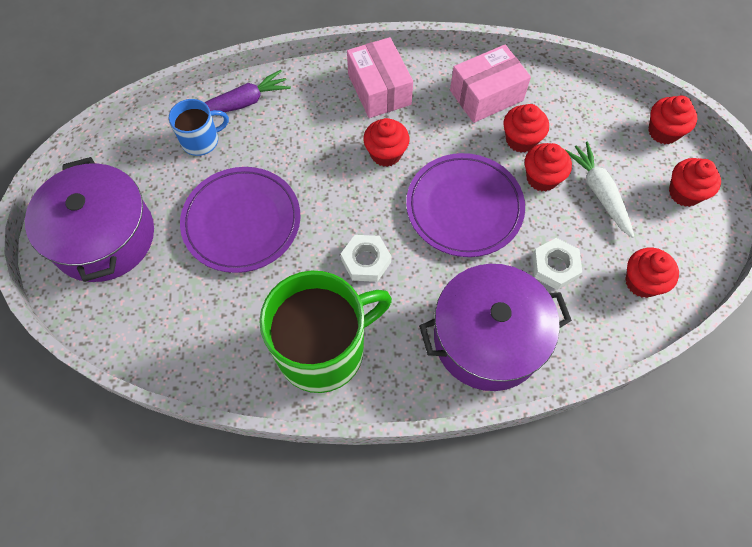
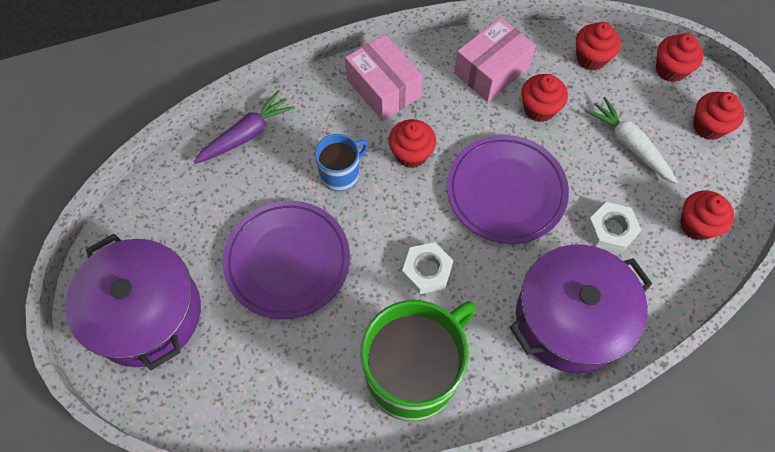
camera: 15 degrees left, 0 degrees up
(201, 140) = (217, 184): blue mug -> blue mug (341, 173)
(542, 178) = (571, 143): red cupcake -> red cupcake (591, 58)

